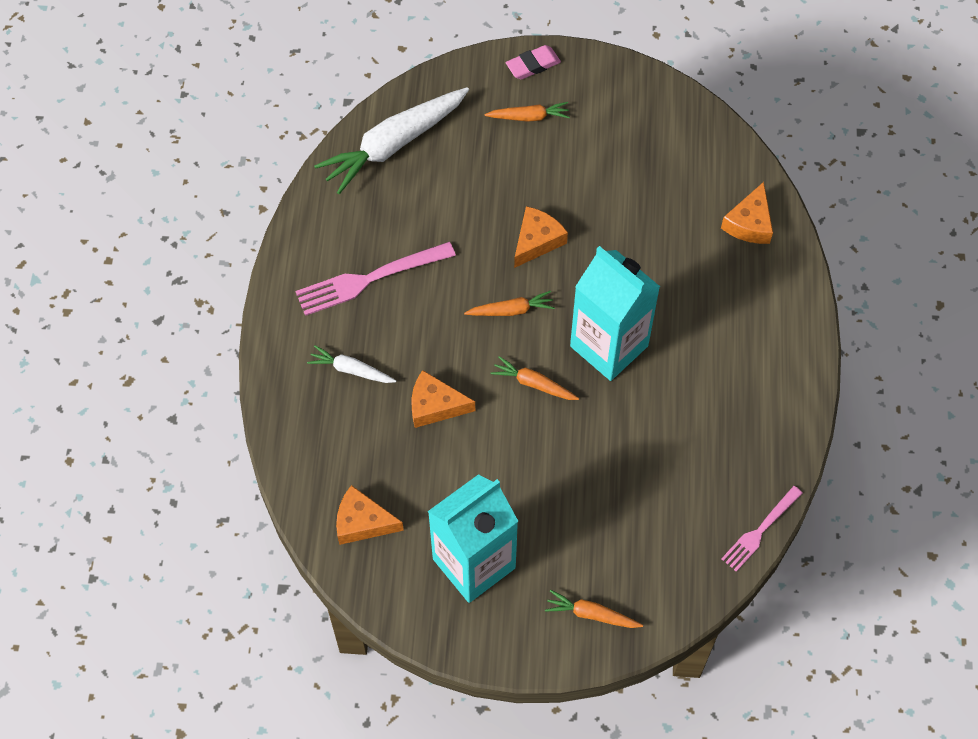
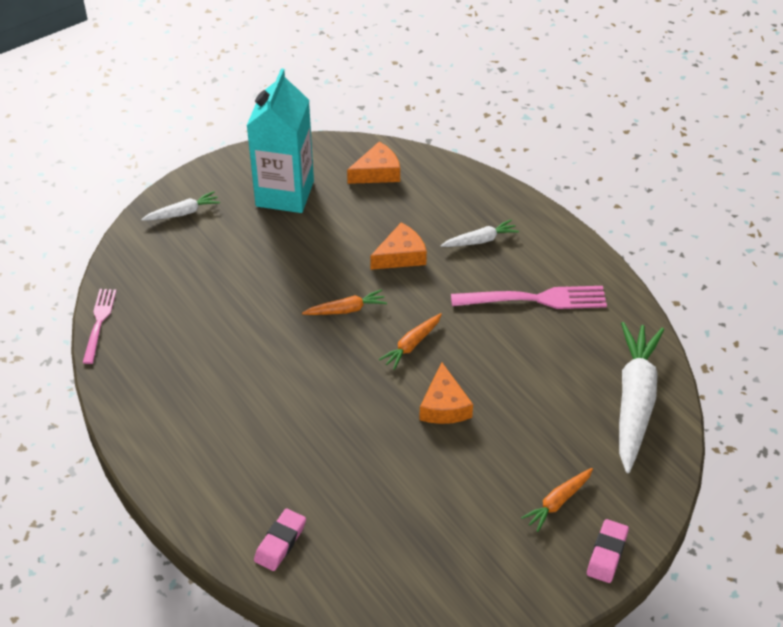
camera: 140 degrees right, 15 degrees down
(370, 279) = (535, 299): pink fork -> pink fork turned 60 degrees clockwise
(591, 614) = (183, 213): orange carrot -> white carrot
(609, 346) = (314, 368): turquoise carton -> none
(749, 223) = (280, 542): orange cheese -> pink eraser

